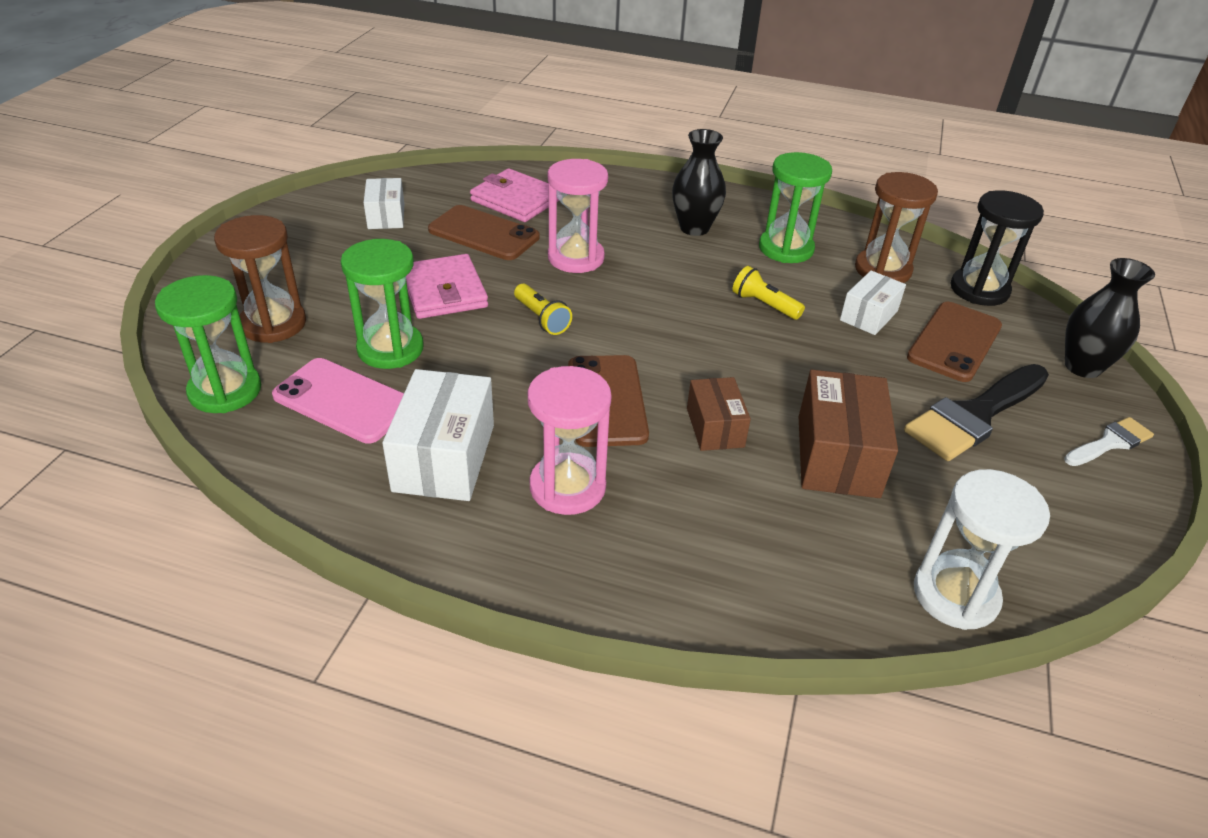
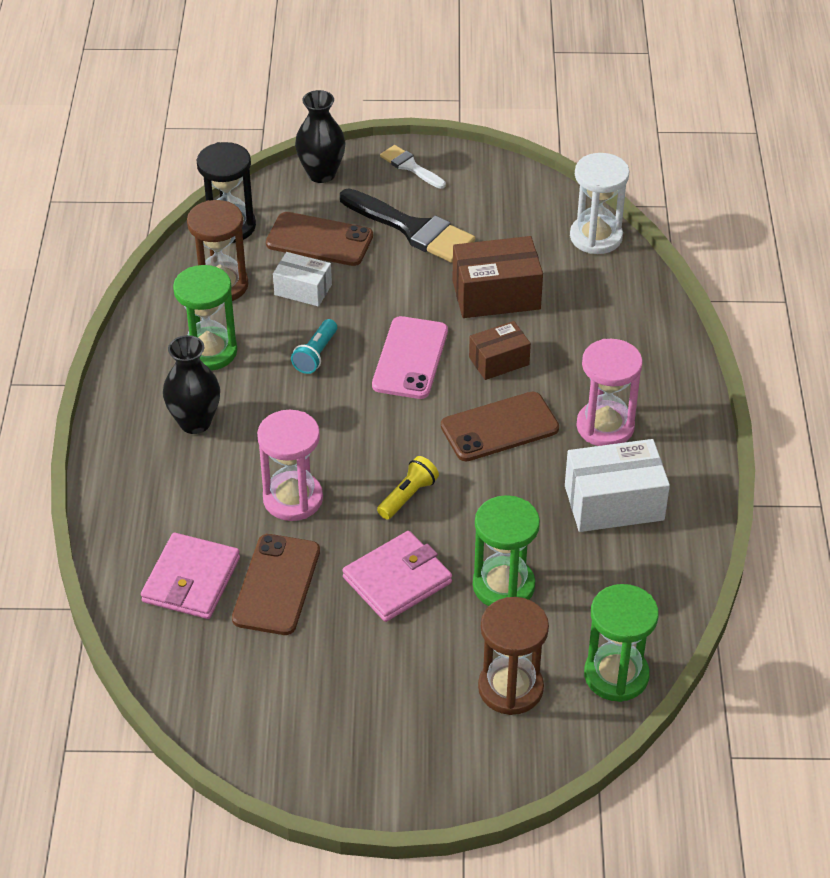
camera: 105 degrees left, 5 degrees up
(343, 401) = (585, 589): pink phone -> pink phone (410, 358)
(386, 216) = (274, 683): white box -> none
(764, 305) = (316, 355): yellow flashlight -> turquoise flashlight

